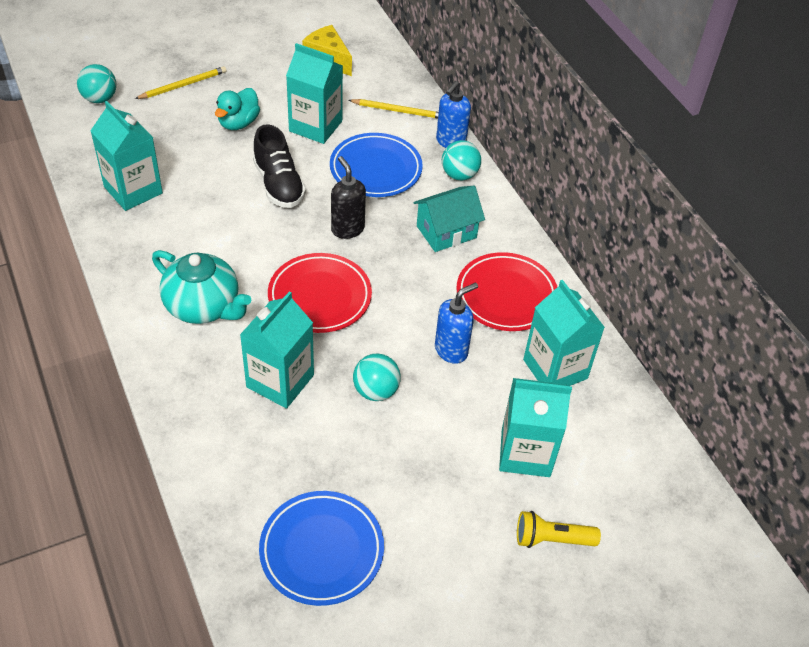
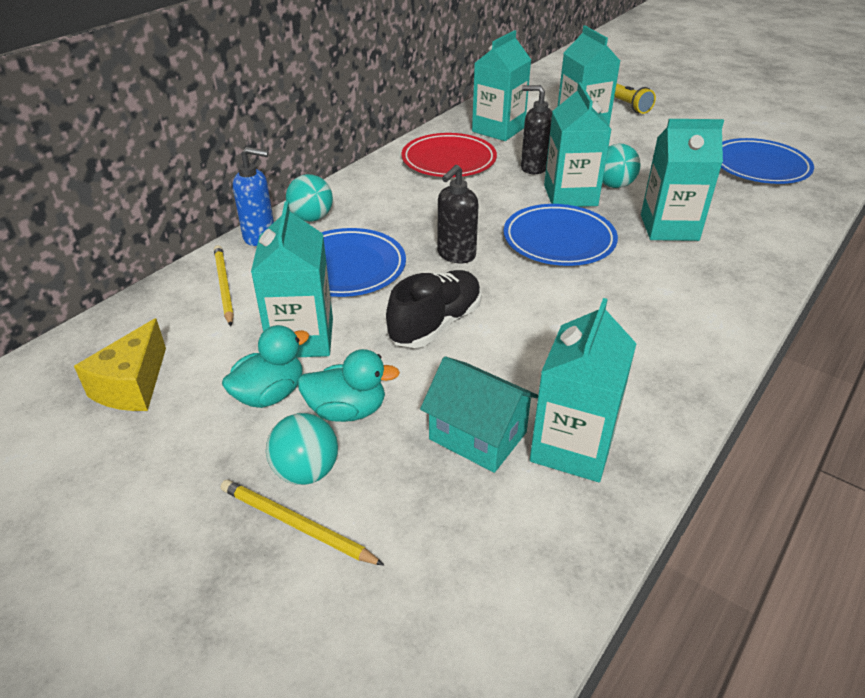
camera: 115 degrees left, 10 degrees down
(100, 99) = (414, 631): turquoise ball -> turquoise ball (306, 471)
(204, 306) = (658, 300): turquoise teapot -> none
(277, 101) = (270, 394): none -> turquoise duck
(320, 297) = (559, 240): red plate -> blue plate
(381, 346) = (570, 195): none -> turquoise carton
(446, 232) = (402, 203): turquoise house -> turquoise house (478, 436)
(451, 350) = (533, 167): blue soap dispenser -> black soap dispenser

